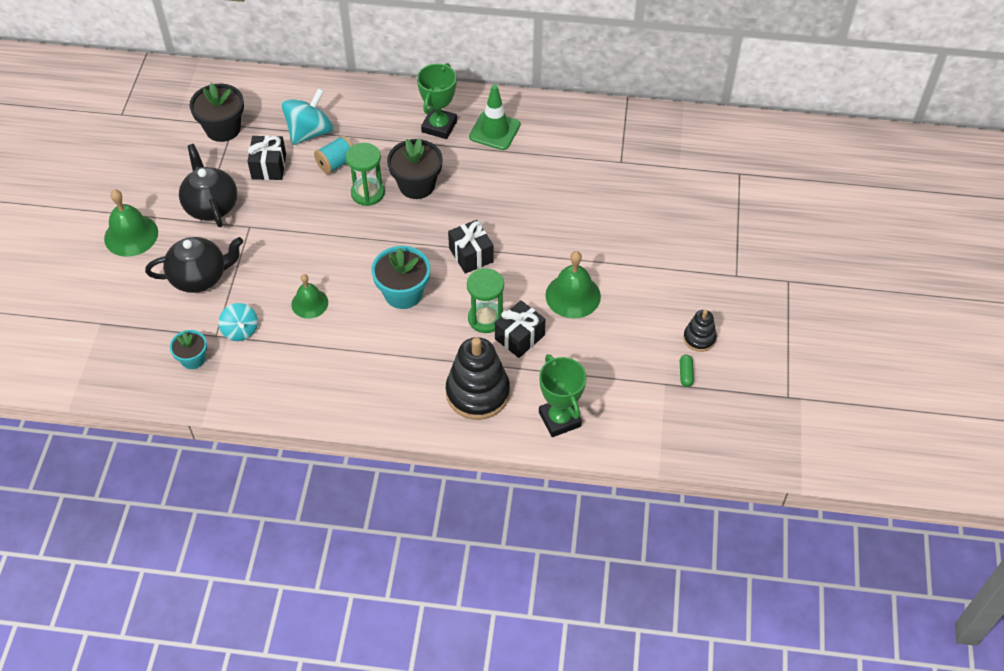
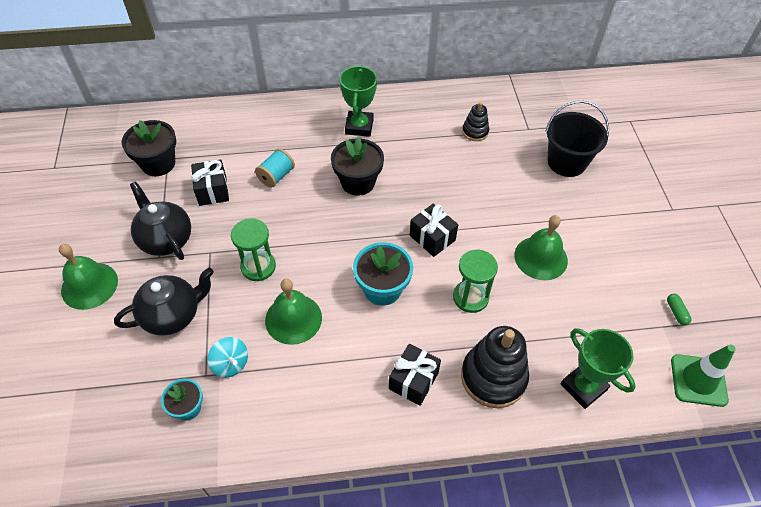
camera: 15 degrees left, 0 degrees up
(309, 303) = (293, 319): green bell -> green bell, size x1.50
(310, 132) = (242, 152): turquoise spinning top -> none
(367, 193) = (315, 198): green hourglass -> green hourglass (258, 267)
(494, 131) = (409, 122): green traffic cone -> green traffic cone (698, 380)
(519, 337) = (509, 309): black gift -> black gift (413, 381)
(645, 205) = (566, 162): none -> black bucket
(699, 338) = (671, 275): black stacking toy -> black stacking toy (475, 132)

